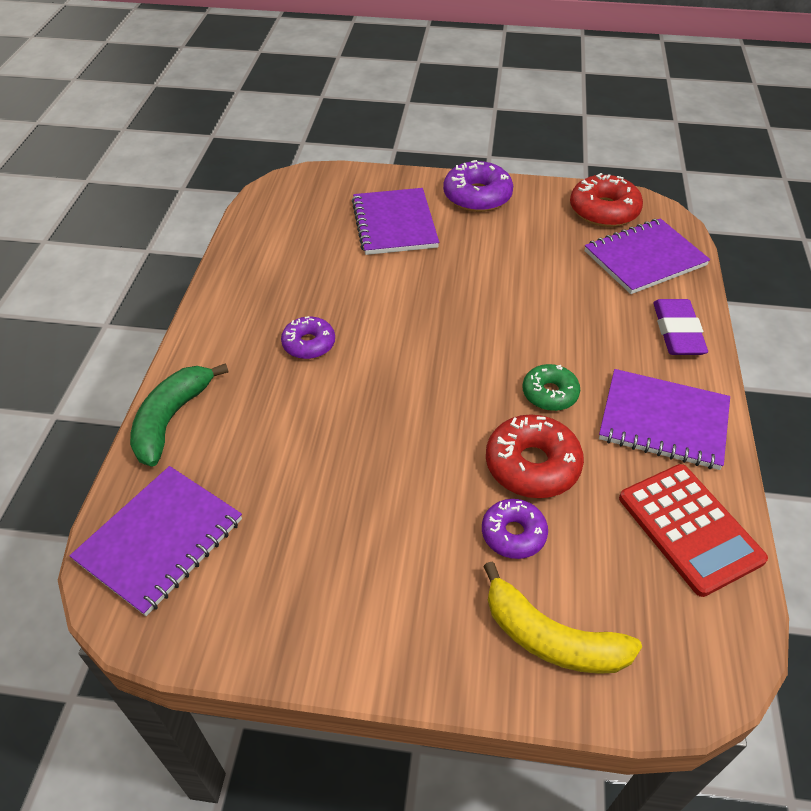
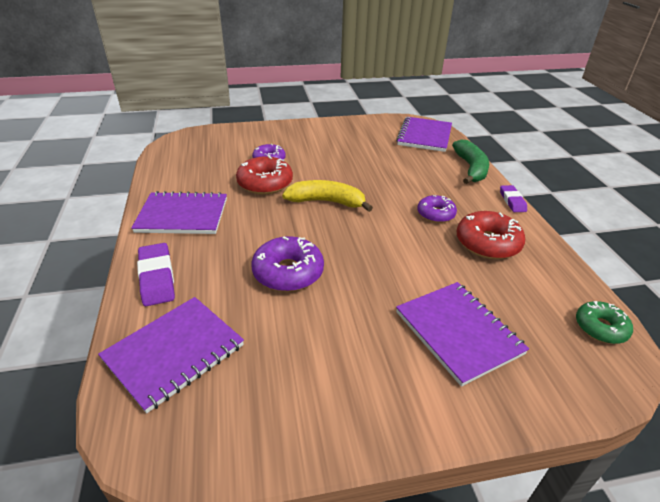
camera: 160 degrees right, 10 degrees down
(186, 341) = (512, 201): none -> purple eraser
(477, 196) = (393, 404): purple donut -> purple donut (288, 272)
(549, 393) = (260, 216): green donut -> green donut (600, 328)
(551, 638) = (246, 138): yellow banana -> yellow banana (326, 202)
(604, 211) = (220, 424): red donut -> red donut (487, 243)
(689, 528) = (177, 174): red calculator -> none

